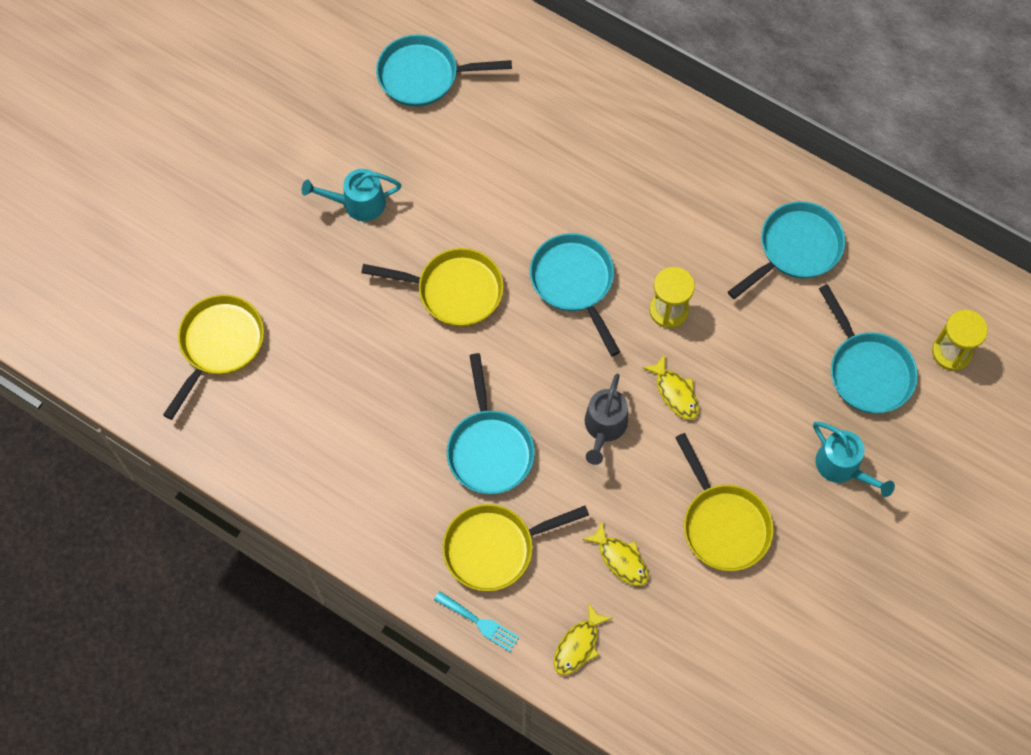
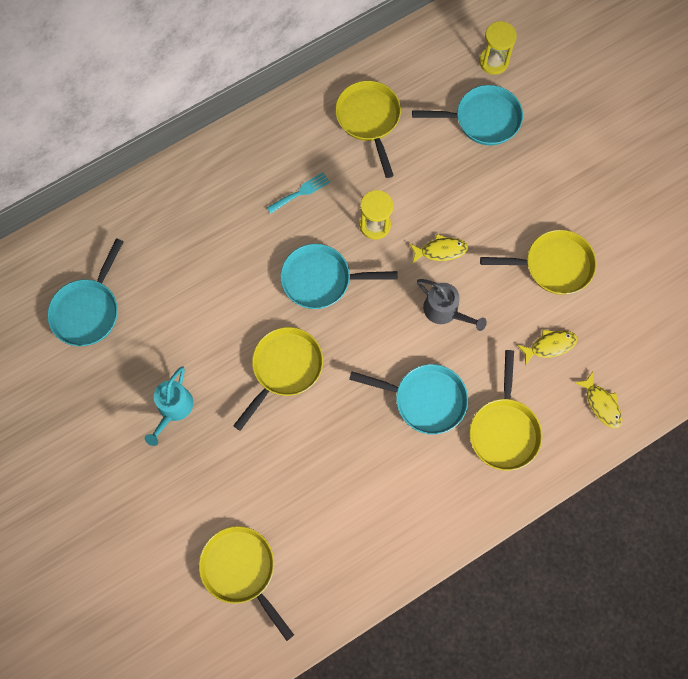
camera: 65 degrees left, 5 degrees up
(479, 622) = (556, 466): turquoise fork -> turquoise fork (301, 192)
(795, 249) = (369, 119): turquoise pan -> yellow pan
(842, 467) = (545, 169): turquoise watering can -> none

